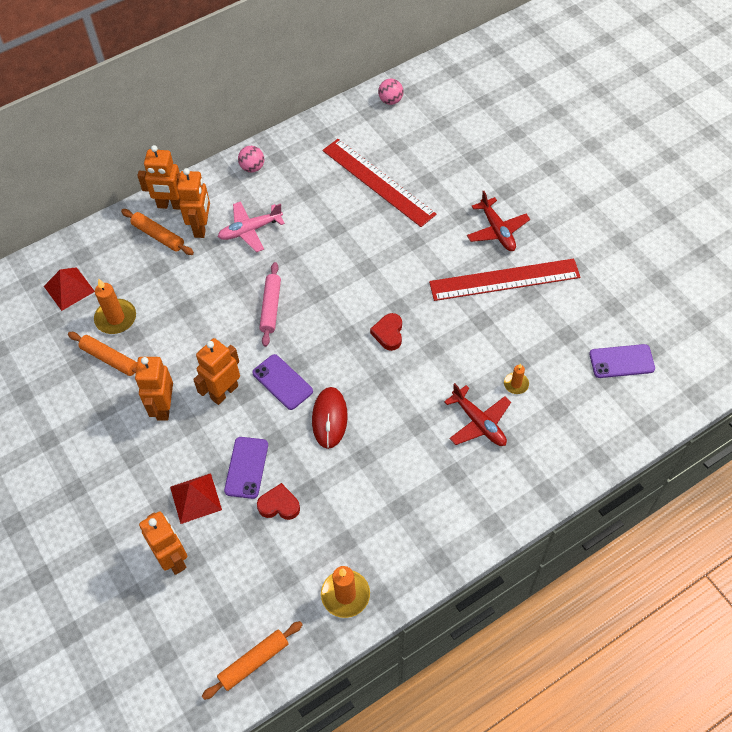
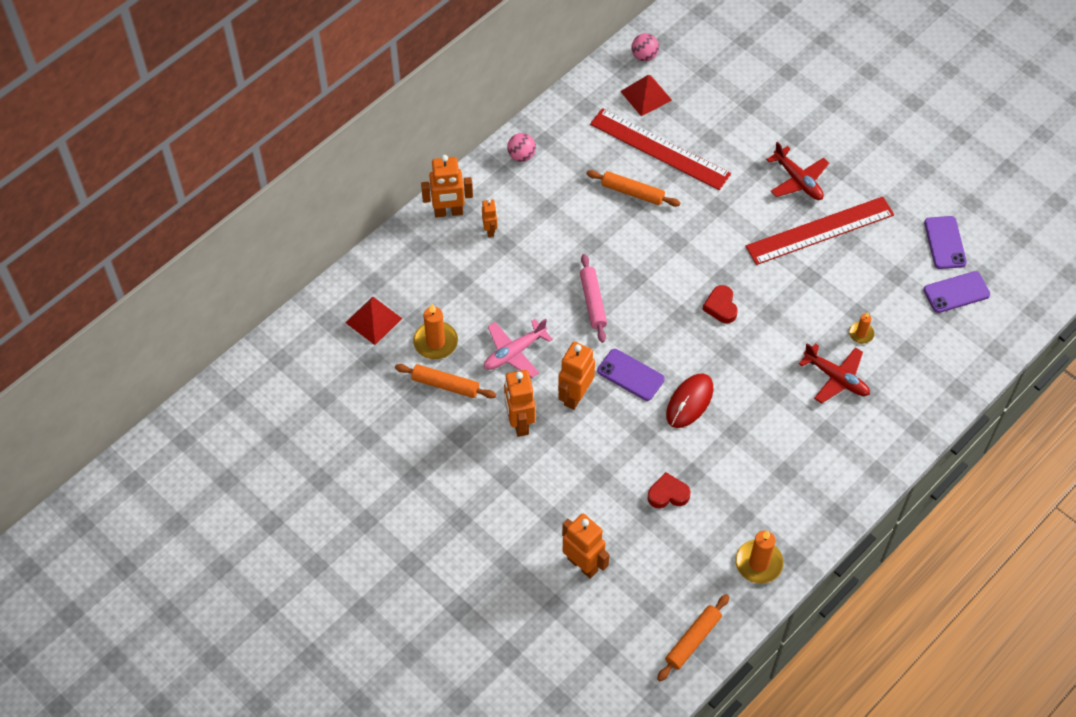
camera: 15 degrees left, 0 degrees up
(158, 236) = (447, 247): orange rolling pin -> orange rolling pin (632, 192)
(195, 498) = (583, 504): red pyramid -> red pyramid (646, 95)
(201, 227) = (490, 230): orange robot -> orange robot, size x0.56
(246, 467) = (624, 465): purple phone -> purple phone (945, 243)
(250, 230) = (543, 224): pink plane -> pink plane (514, 353)
(329, 418) = (689, 402): red mouse -> red mouse turned 45 degrees clockwise

